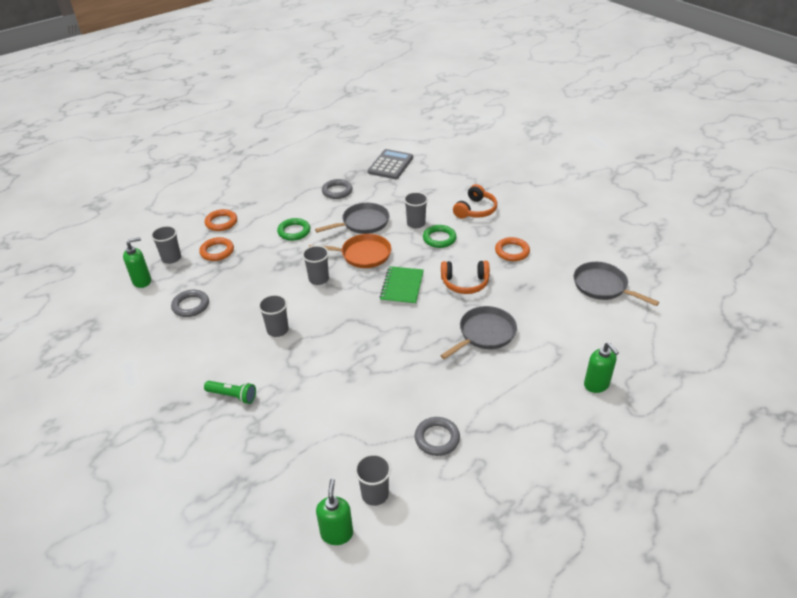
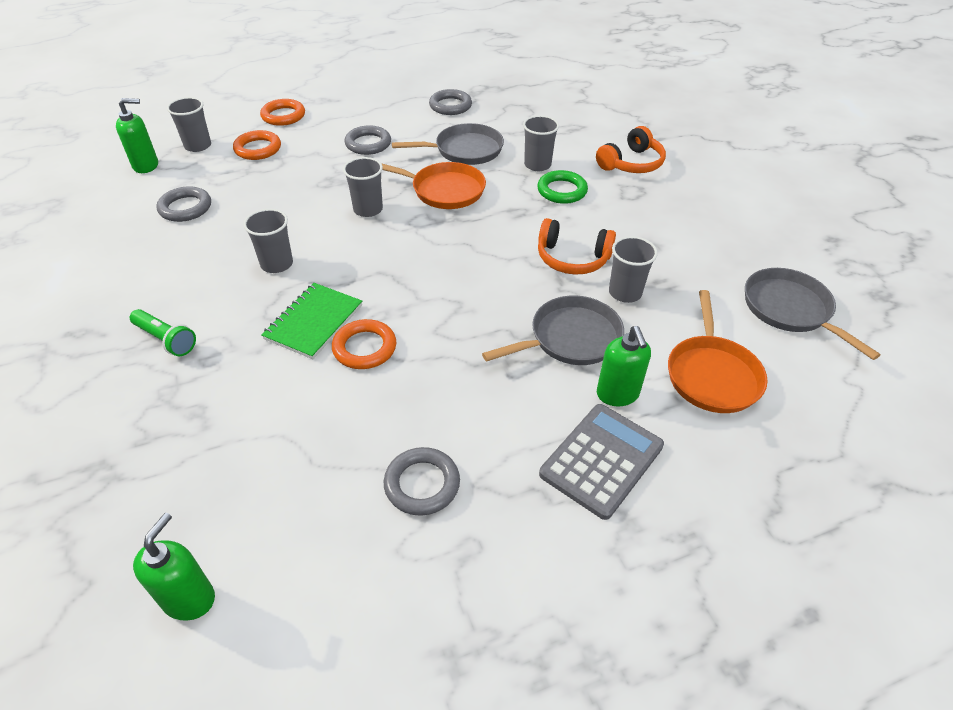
camera: 15 degrees right, 5 degrees up
(294, 231) = (368, 144): green ring -> grey ring
(375, 494) = (281, 549): grey cup -> grey cup (625, 293)
(390, 165) = (537, 87): grey calculator -> grey calculator (602, 460)
(402, 287) = (478, 244): green notebook -> green notebook (314, 322)
(512, 251) = (662, 229): orange ring -> orange ring (364, 348)
(572, 335) = (712, 374): none -> orange pan
(596, 385) = (724, 466): green soap dispenser -> green soap dispenser (617, 394)

